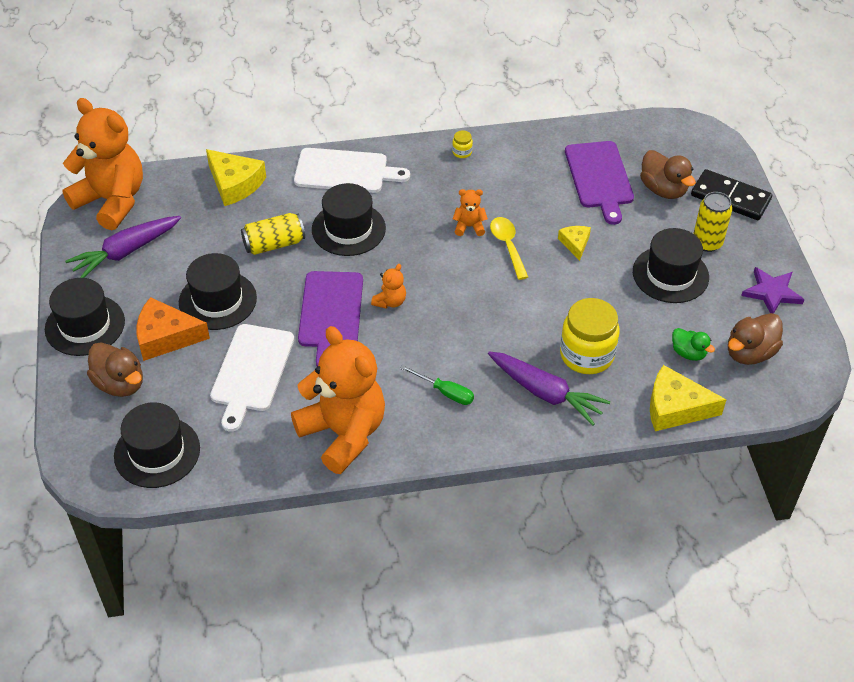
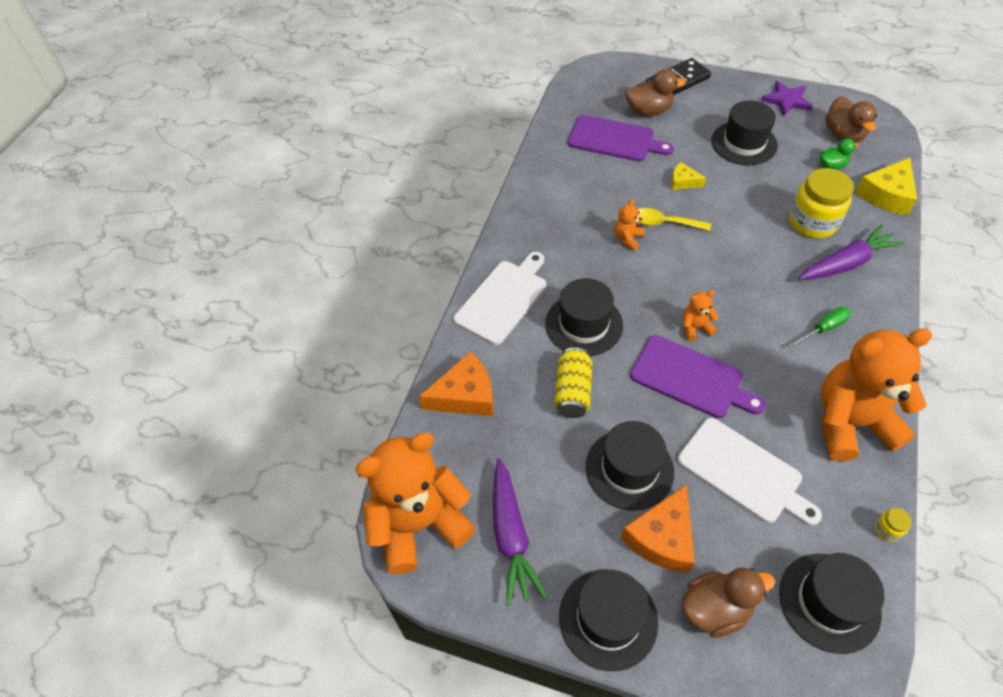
camera: 60 degrees left, 5 degrees up
(235, 184) = (465, 395): yellow cheese -> orange cheese
(390, 301) = (695, 327): orange teddy bear -> orange teddy bear turned 75 degrees counterclockwise
(462, 152) = (530, 209): yellow jar -> yellow jar (887, 529)
(707, 243) = (719, 111): yellow can -> none

